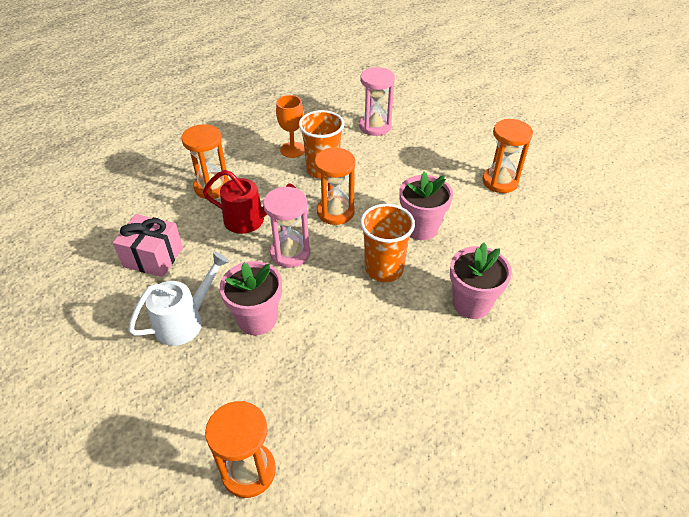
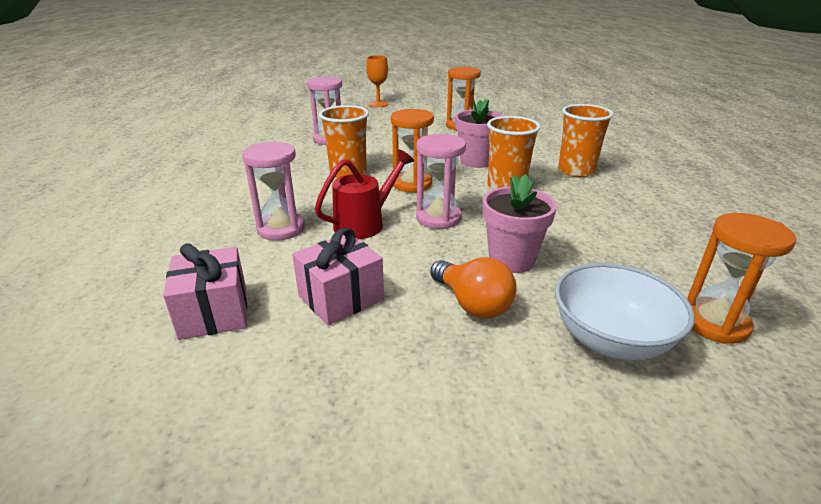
camera: 55 degrees left, 15 degrees down
(108, 217) = (214, 312): none -> pink gift
(185, 321) = (472, 304): white watering can -> orange light bulb
(188, 409) = (610, 339): none -> white bowl
(212, 187) = (281, 229): orange hourglass -> pink hourglass
(292, 150) = (297, 176): orange goblet -> orange goblet (378, 104)
(471, 304) = (576, 171): pink flower pot -> orange cup

